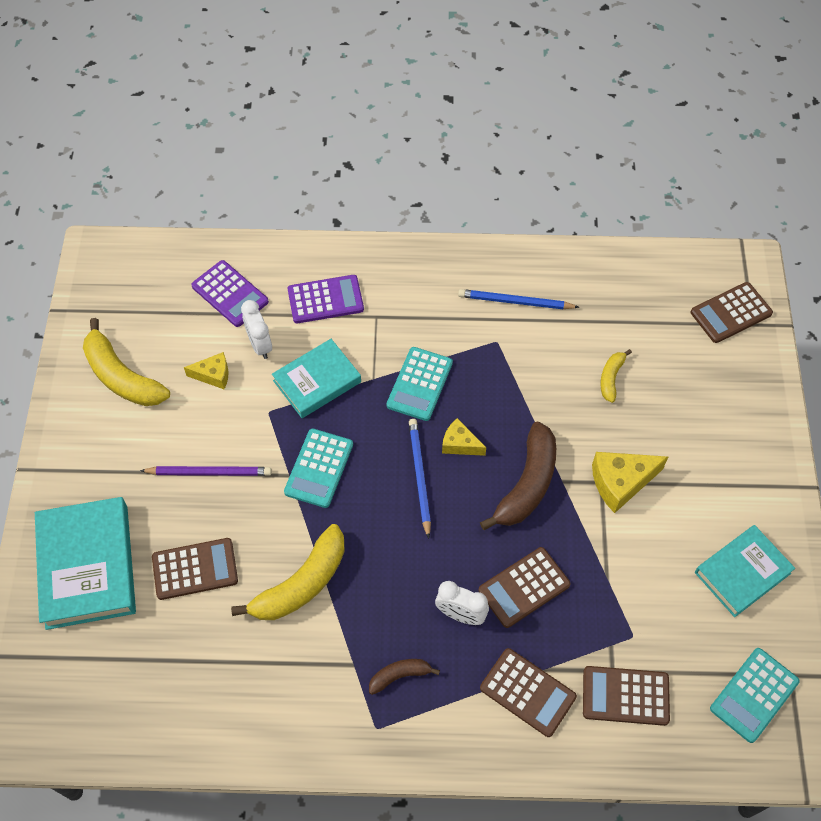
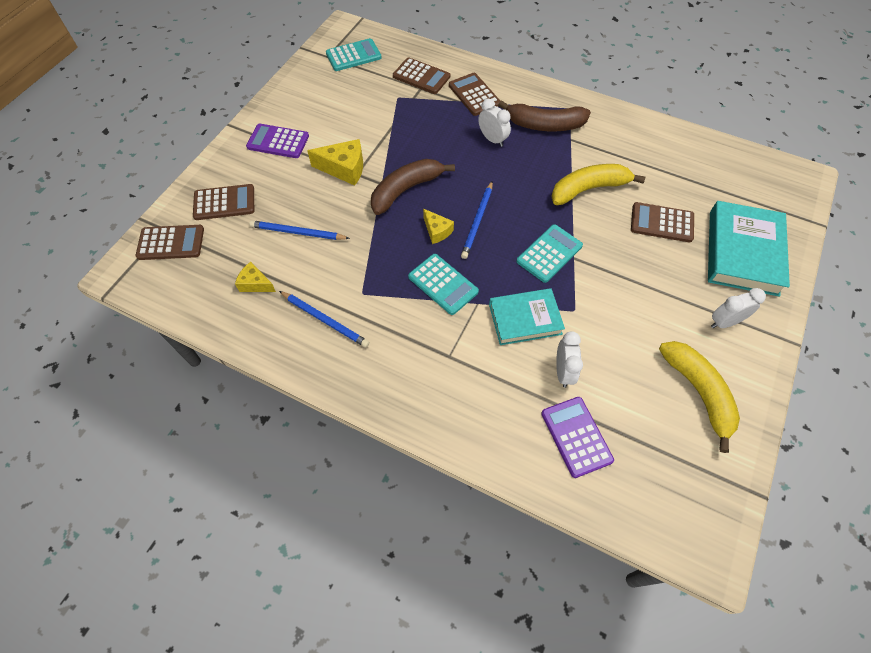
camera: 155 degrees left, 0 degrees up
(102, 463) = (724, 322): none -> white clock
(209, 472) = (636, 282): purple pencil -> none
(213, 375) = (613, 360): yellow cheese -> yellow cheese (255, 284)
(325, 300) = (487, 391): purple calculator -> purple calculator (278, 141)
(399, 675) = (545, 125): brown banana -> brown banana, size x1.94
(419, 384) = (443, 284): turquoise calculator -> turquoise calculator turned 90 degrees clockwise
(524, 587) = (445, 139): brown calculator -> brown calculator (224, 203)
(611, 378) = (297, 232): yellow banana -> blue pencil
(742, 573) = (311, 102): turquoise book -> none

